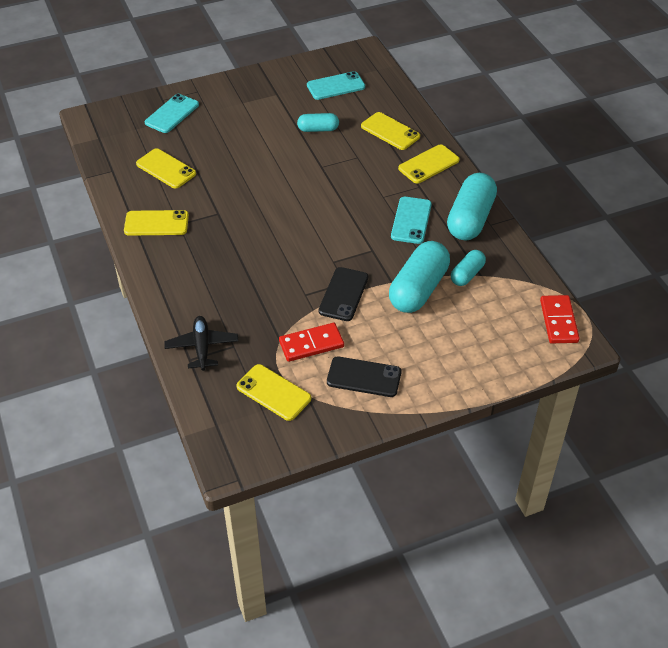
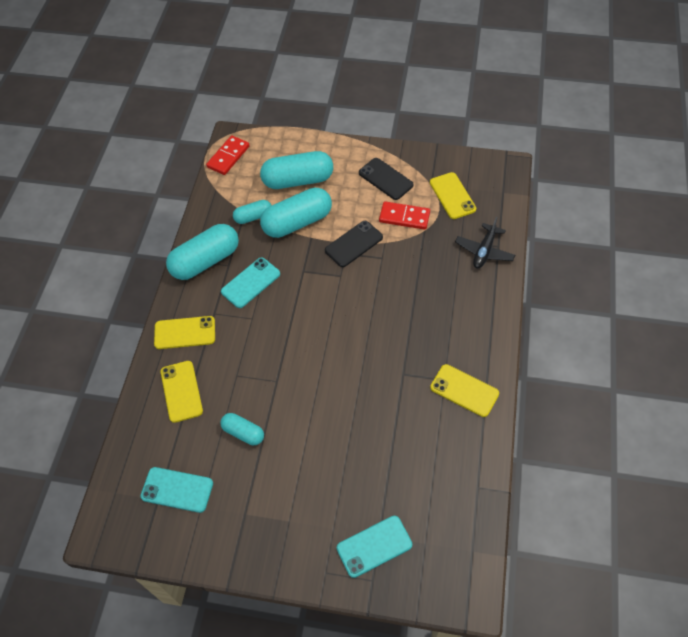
camera: 145 degrees left, 10 degrees up
(166, 169) = (422, 459): yellow phone -> none
(458, 331) = (298, 180): none -> turquoise capsule

